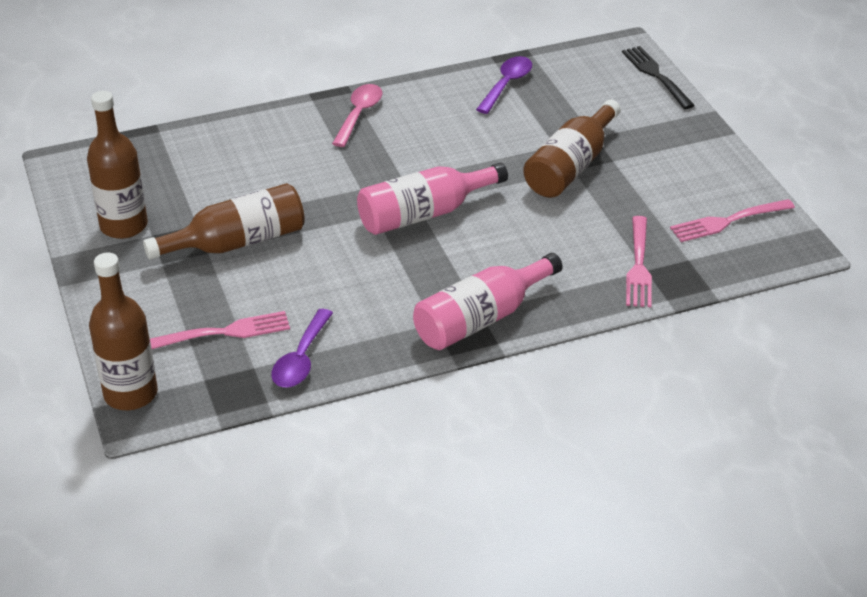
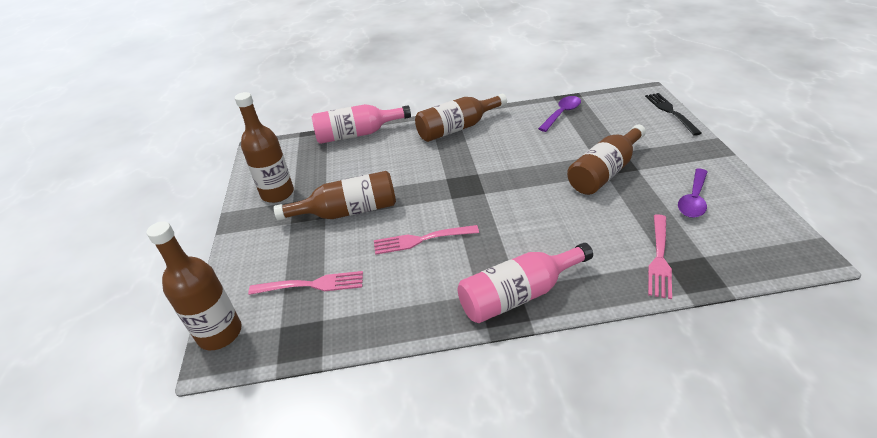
camera: 15 degrees right, 0 degrees up
(301, 359) = (362, 316): purple spoon -> purple spoon (693, 200)
(359, 114) = (457, 128): pink spoon -> brown bottle
(424, 214) = (488, 200): pink bottle -> pink bottle (357, 134)
(728, 221) = (738, 224): pink fork -> pink fork (422, 239)

